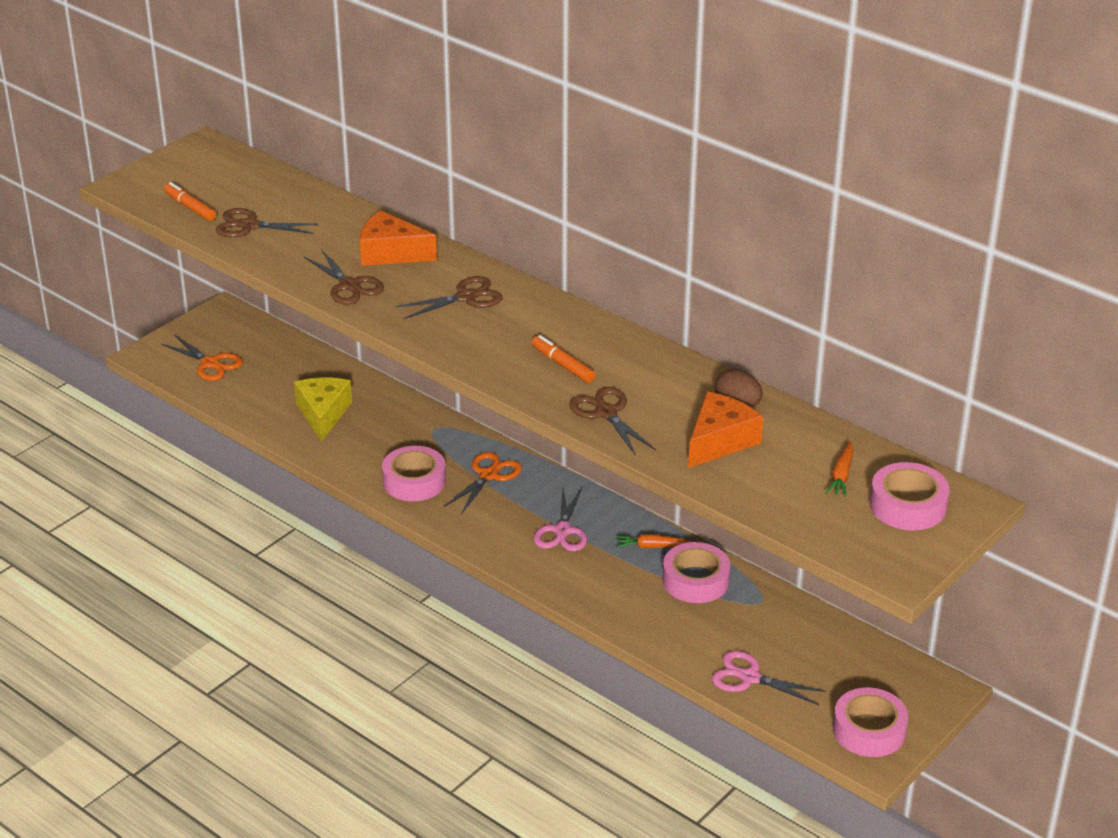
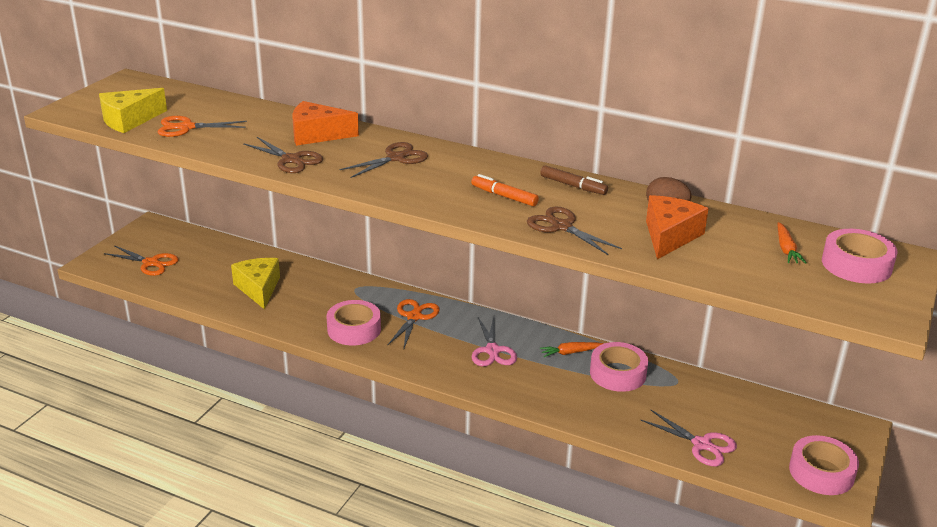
camera: 15 degrees left, 5 degrees down
(190, 207) = (129, 120): orange marker -> yellow cheese
(249, 225) = (186, 127): brown scissors -> orange scissors
(648, 360) = (573, 186): none -> brown marker
(749, 677) = (702, 444): pink scissors -> pink scissors turned 150 degrees counterclockwise

